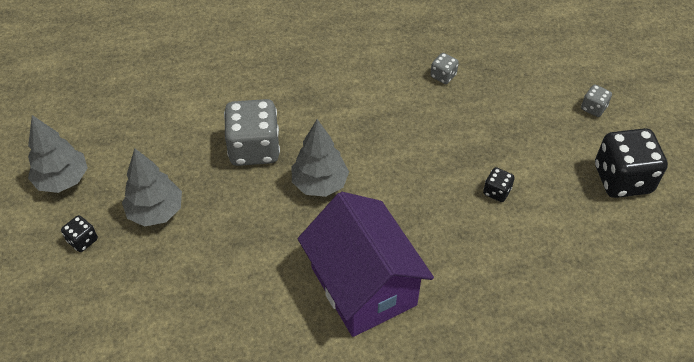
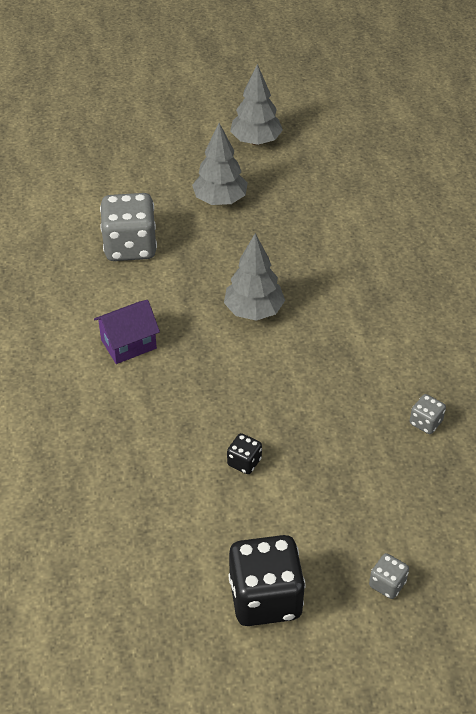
camera: 90 degrees right, 5 degrees down
(82, 240) = (190, 160): black dice -> none
(254, 149) = (298, 261): grey dice -> grey dice (130, 247)
(363, 286) = (128, 344): purple house -> purple house, size x0.51

